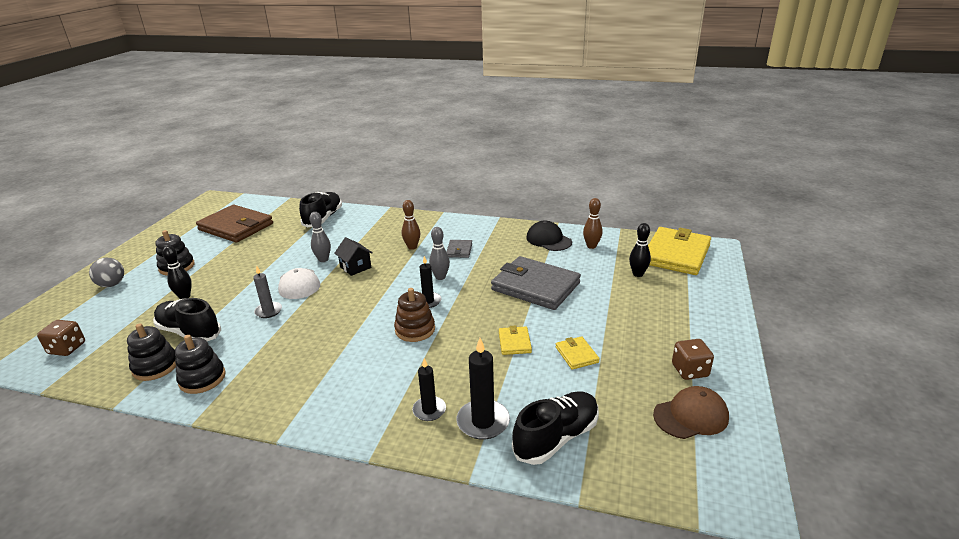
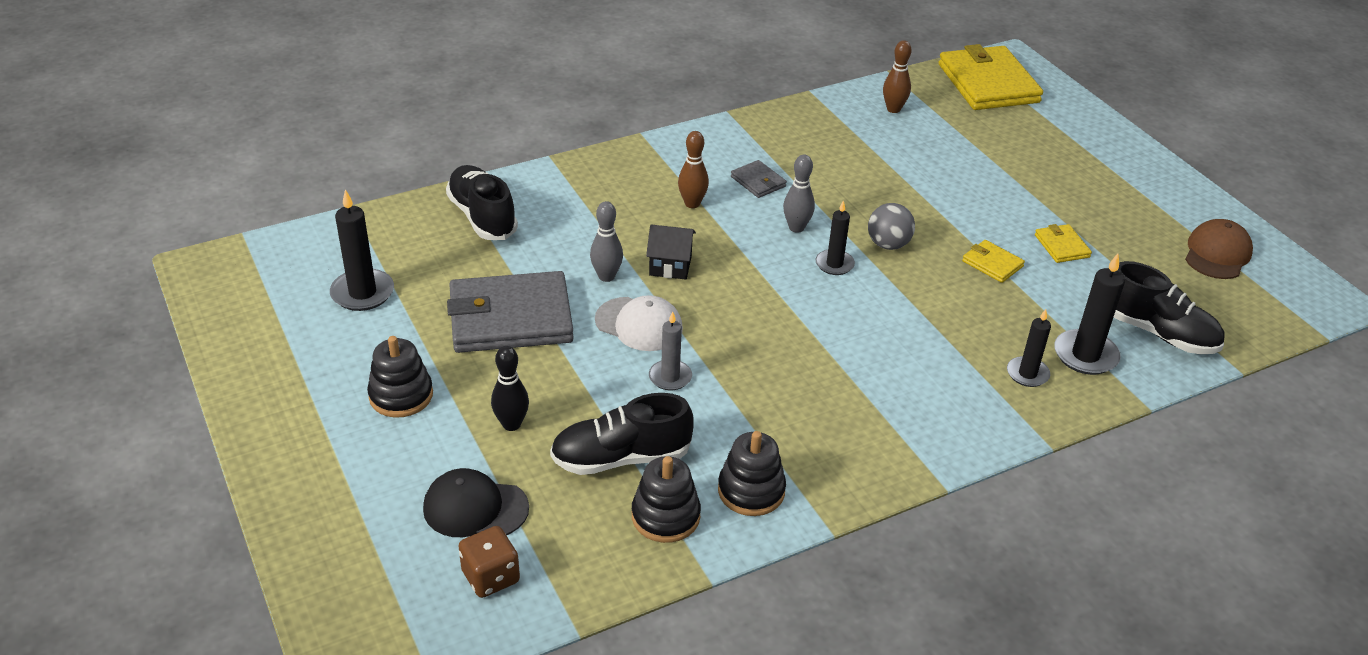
camera: 45 degrees left, 10 degrees up
(112, 285) = (350, 474): grey ball -> grey ball (888, 244)
(236, 227) = (362, 293): brown wallet -> black candle
(415, 329) = (877, 304): brown stacking toy -> none
(535, 286) = (914, 189): grey wallet -> grey wallet (510, 318)
(548, 240) = (836, 120): black cap -> black cap (475, 508)
(556, 438) = (1157, 332): black shoe -> black shoe turned 120 degrees clockwise
(576, 354) = (1062, 246): yellow wallet -> yellow wallet turned 45 degrees clockwise
(638, 274) = (987, 126): black bowling pin -> none
(690, 370) = (1164, 212): brown dice -> none

